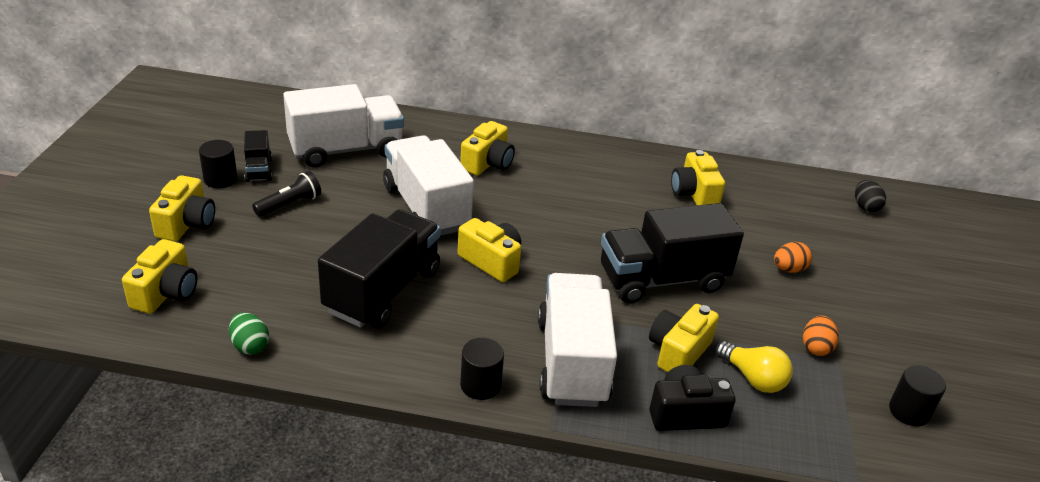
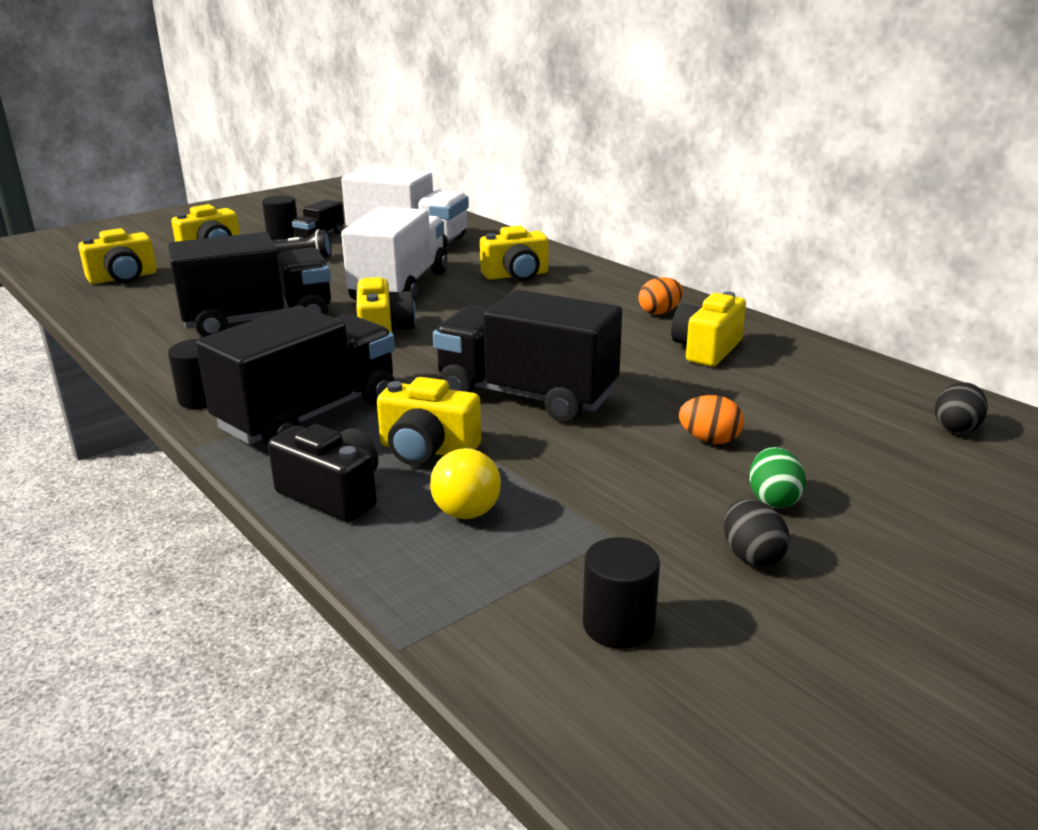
camera: 45 degrees right, 10 degrees down
(250, 346) = (108, 319): green egg -> green egg (773, 499)
(571, 362) = (309, 415): white truck -> black truck
(678, 352) = (427, 450): yellow camera -> yellow camera turned 150 degrees counterclockwise
(816, 347) = (604, 513): orange egg -> orange egg (659, 312)
(899, 339) = (751, 556): none -> black egg

